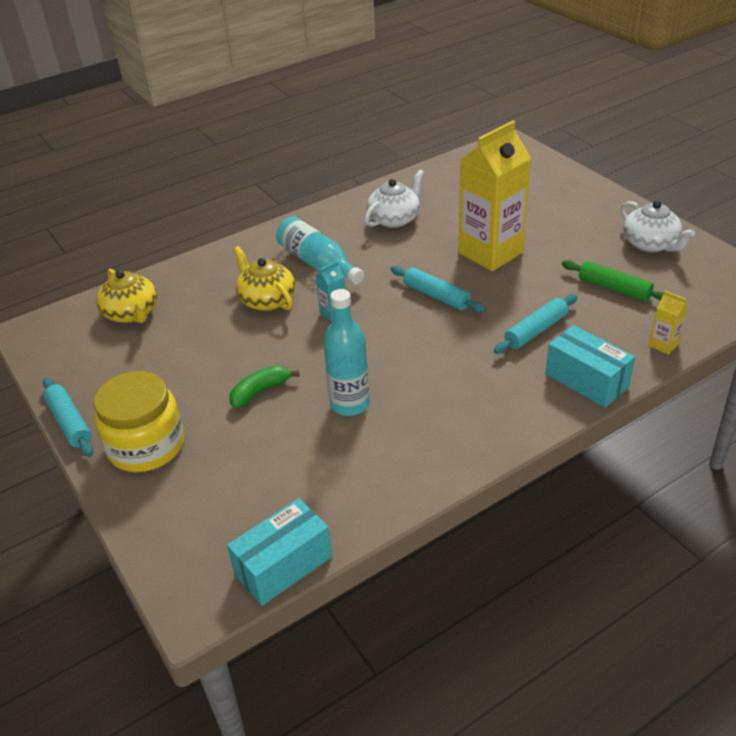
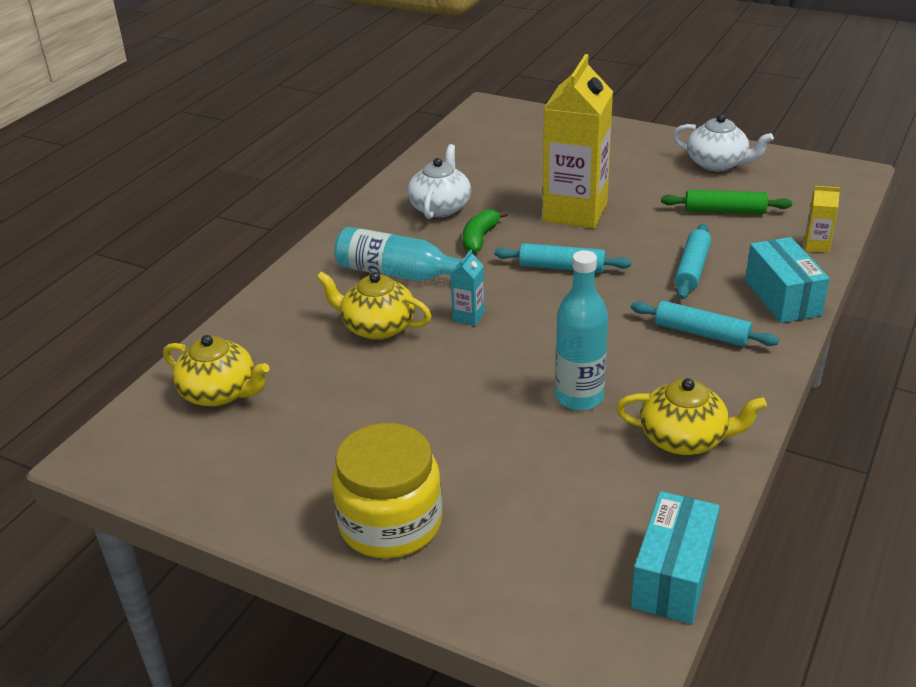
camera: 30 degrees left, 5 degrees down
(69, 423) = (264, 536): turquoise rolling pin -> turquoise rolling pin (701, 333)
(260, 392) = (467, 420): green banana -> green banana (479, 238)
(393, 466) = (685, 439): none -> yellow teapot
(586, 380) = (782, 297): turquoise box -> turquoise box turned 60 degrees clockwise

